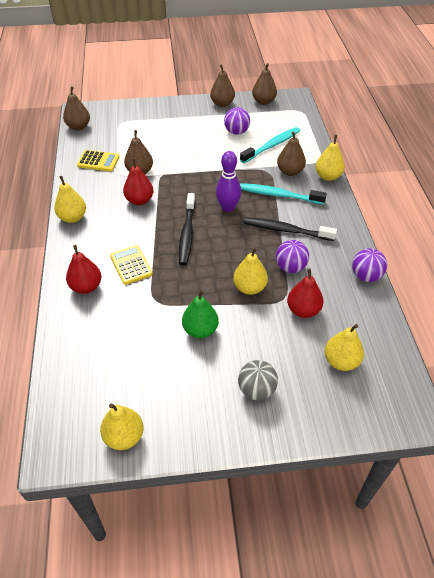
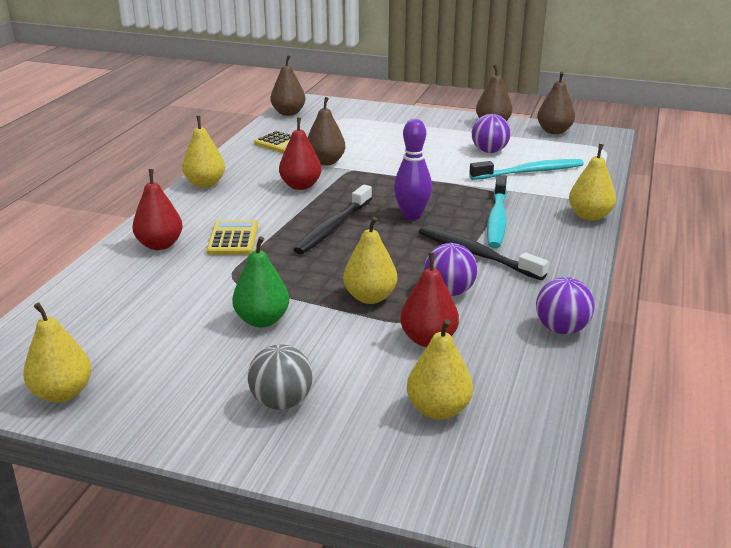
camera: 25 degrees right, 20 degrees down
(279, 195) = (497, 219): turquoise toothbrush -> turquoise toothbrush turned 120 degrees counterclockwise
(290, 171) = (534, 200): brown pear -> none

